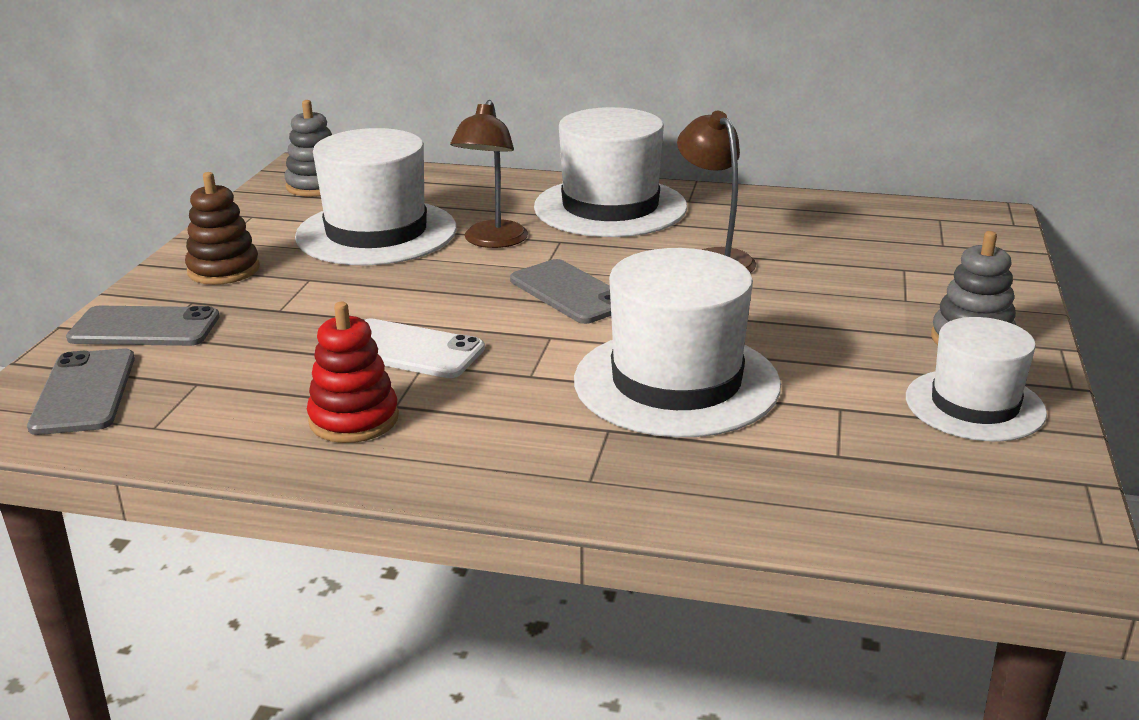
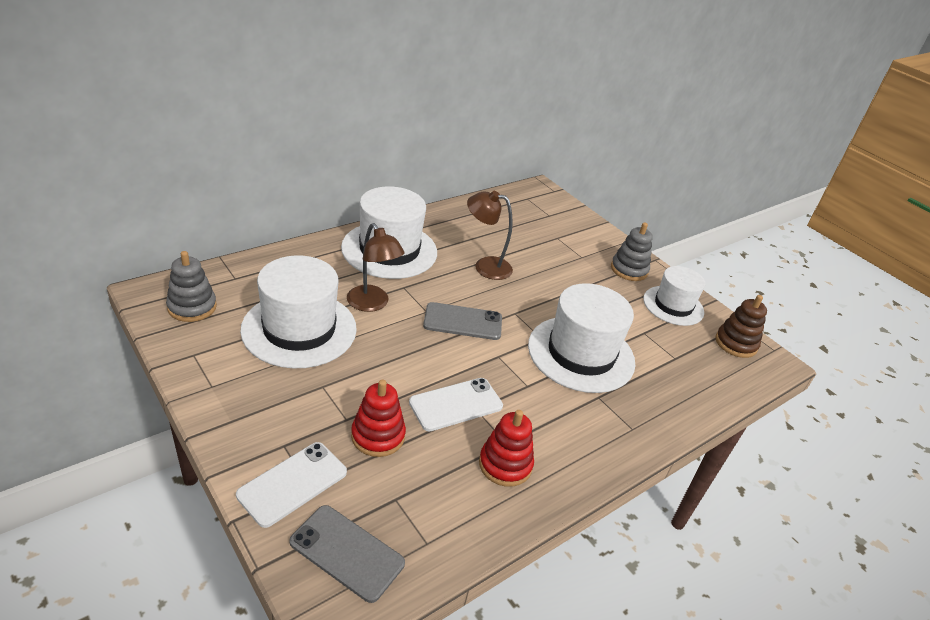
camera: 55 degrees left, 10 degrees up
(144, 328) = (292, 483): grey phone -> white phone
(223, 270) = (258, 409): brown stacking toy -> brown stacking toy (736, 343)
(280, 334) = (378, 436): none -> red stacking toy

